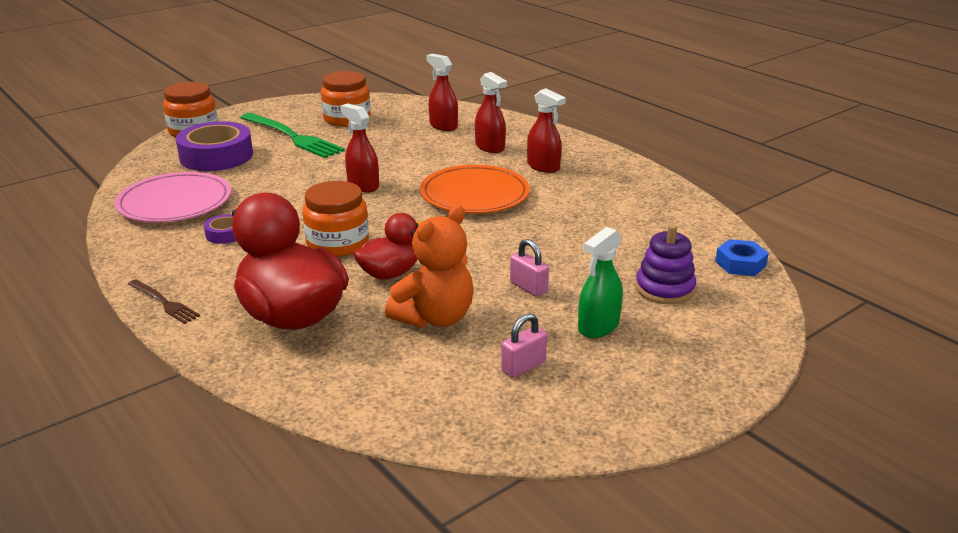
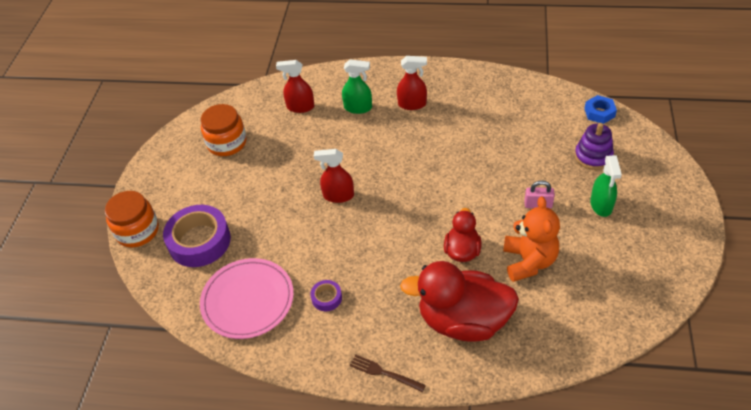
camera: 40 degrees left, 20 degrees up
(164, 303) = (384, 373): brown fork -> brown fork turned 150 degrees counterclockwise
(292, 137) = (220, 186): green fork -> none
(337, 243) = (401, 252): orange jar -> none
(474, 194) = (411, 155): orange plate -> none
(490, 147) = (358, 108): red spray bottle -> green spray bottle
(523, 366) = (608, 257): pink padlock -> none

